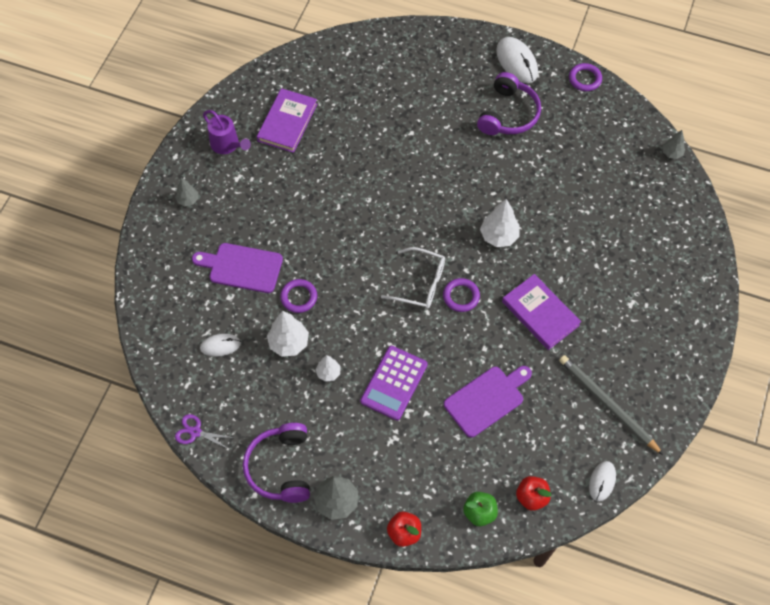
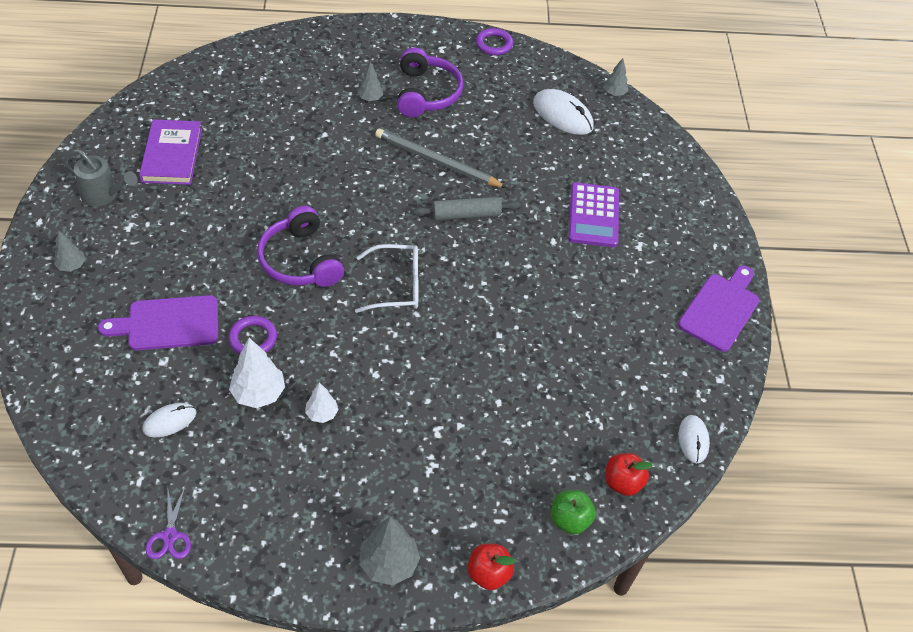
camera: 25 degrees left, 10 degrees down
(195, 432) = (170, 536): purple scissors -> purple scissors turned 90 degrees counterclockwise
(227, 145) = (104, 195): purple watering can -> grey watering can
(280, 467) = (300, 545): purple headphones -> purple headphones (300, 260)
(394, 383) = (407, 402): purple calculator -> purple calculator (593, 215)
(460, 108) = (370, 98): none -> grey tree
(461, 296) = (449, 287): purple ring -> none
(486, 399) = (524, 389): purple cutting board -> purple cutting board (720, 309)
(498, 236) = (466, 214): white tree -> grey rolling pin
(517, 62) = (415, 43): white mouse -> white mouse (563, 115)
(540, 313) = (546, 281): purple book -> none
(607, 404) = (661, 355): grey pencil -> grey pencil (437, 161)

